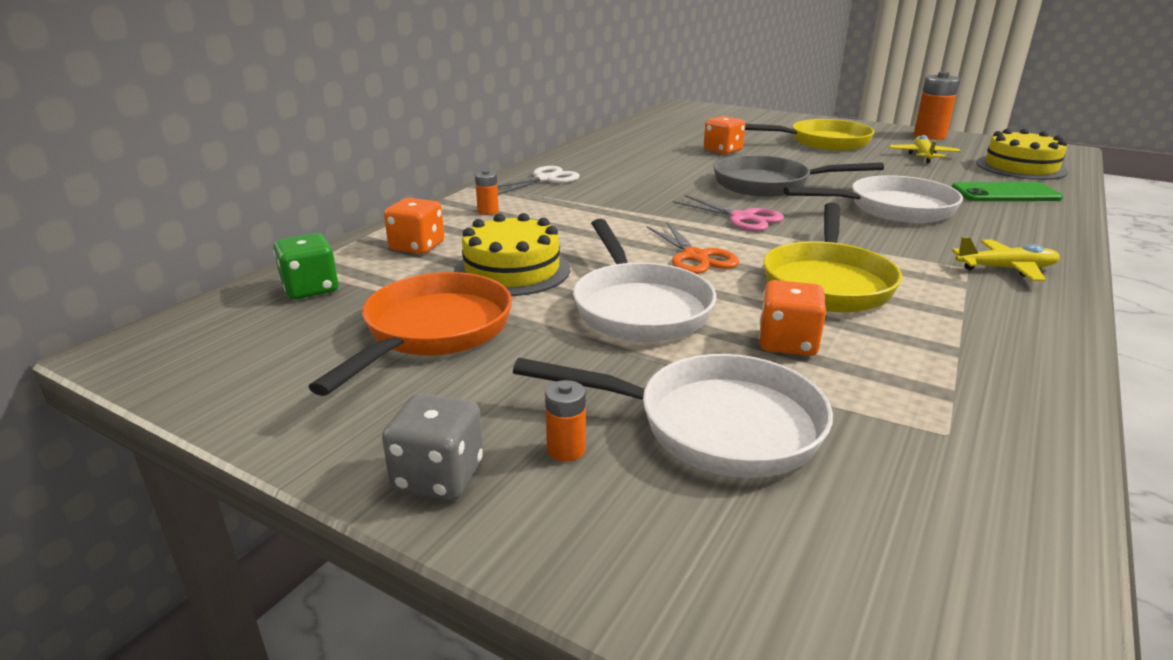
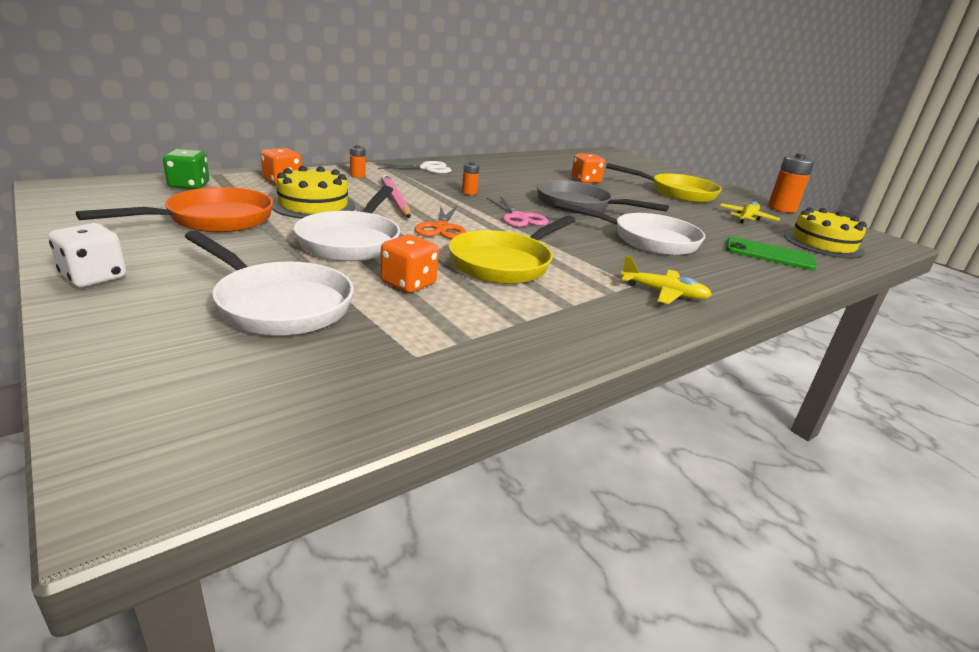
camera: 20 degrees right, 0 degrees up
(438, 476) = (94, 277): grey dice -> white dice
(566, 450) = (177, 288): orange battery -> orange battery (469, 193)
(585, 233) = (395, 200): none -> pink pencil

